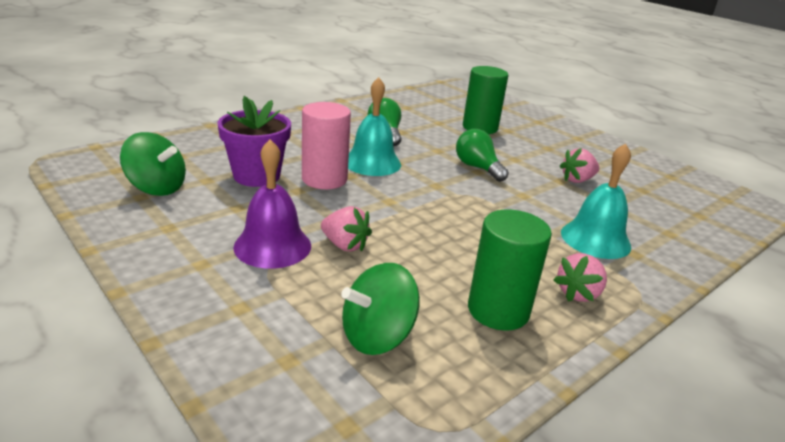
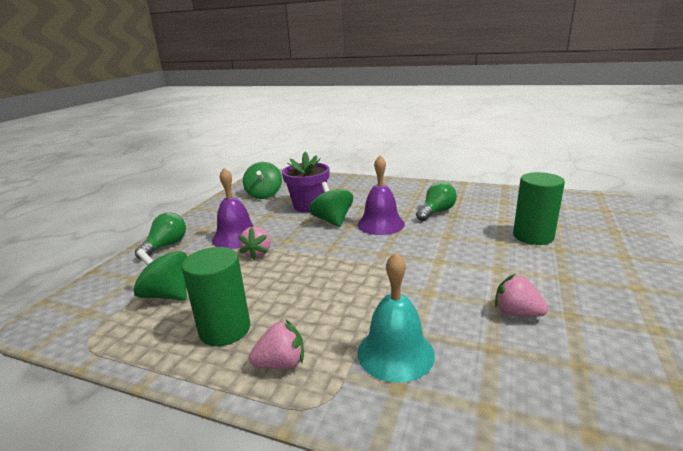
camera: 65 degrees right, 5 degrees down
(324, 179) = (332, 221): pink cylinder -> green spinning top
(372, 162) = (380, 224): turquoise bell -> purple bell
(477, 168) = (445, 259): green light bulb -> green light bulb (166, 246)
(578, 293) = (281, 364): pink strawberry -> pink strawberry turned 150 degrees clockwise

